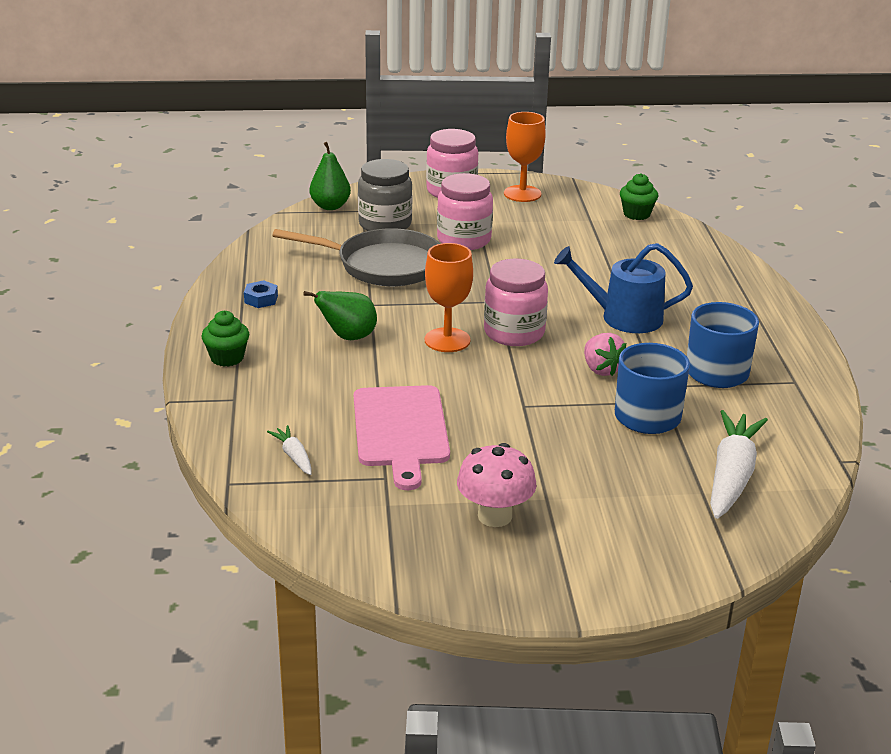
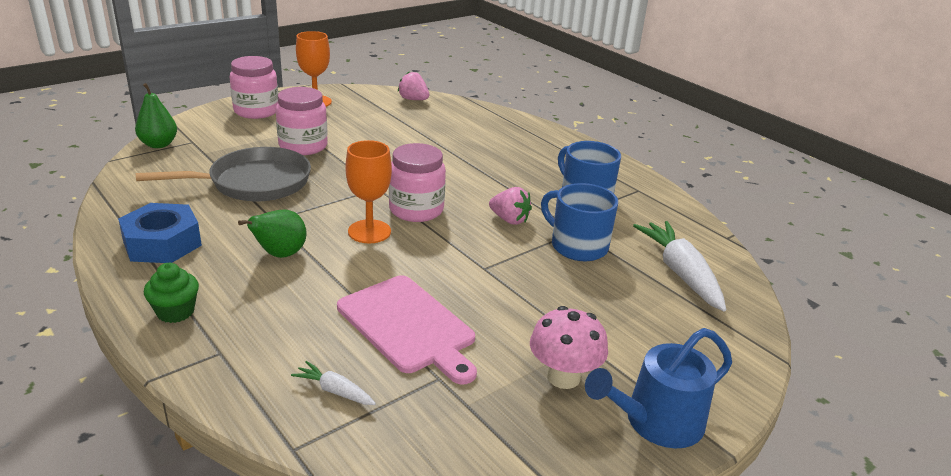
camera: 35 degrees left, 0 degrees up
(261, 299) = (162, 243): blue nut -> blue nut, size x2.13
(385, 224) = (223, 149): grey jar -> none
(624, 317) = (483, 175): blue watering can -> blue watering can (656, 422)
(636, 214) = (413, 99): green cupcake -> pink strawberry

